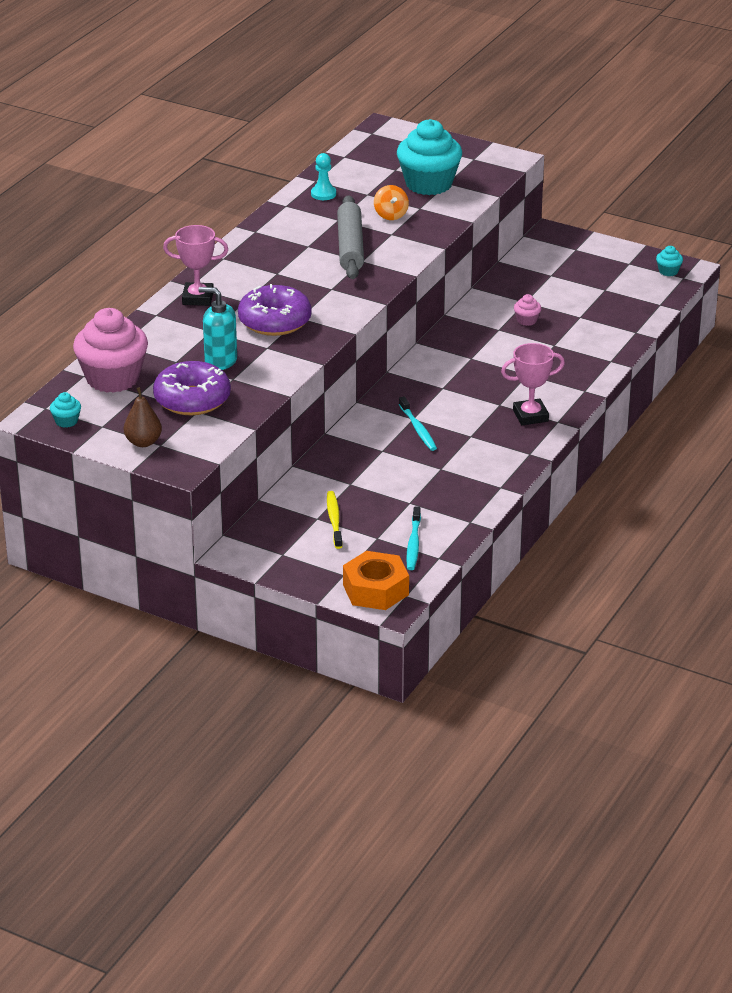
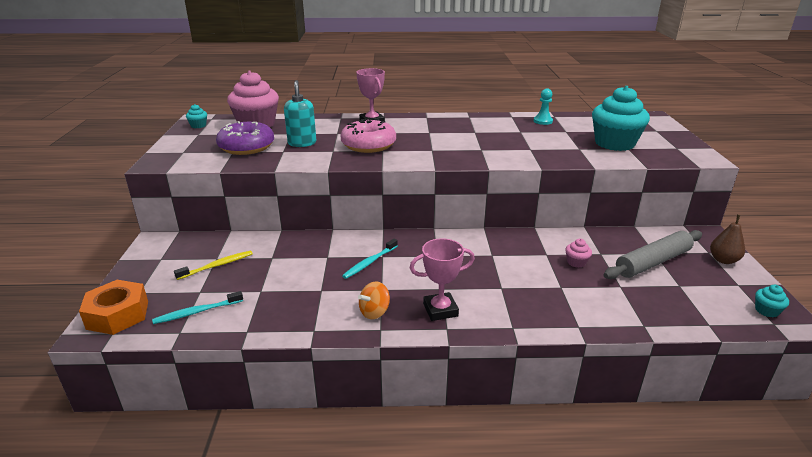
camera: 60 degrees right, 5 degrees down
(143, 442) = (183, 147): brown pear -> brown pear (723, 260)
(274, 321) = (368, 145): purple donut -> pink donut
(350, 246) = (493, 142): grey rolling pin -> grey rolling pin (653, 262)
(391, 215) = (553, 143): orange spinning top -> orange spinning top (374, 312)
(530, 416) = (440, 310): pink trophy -> pink trophy turned 60 degrees counterclockwise

